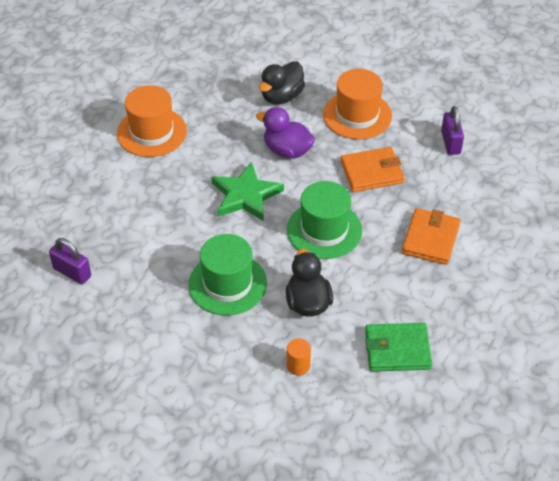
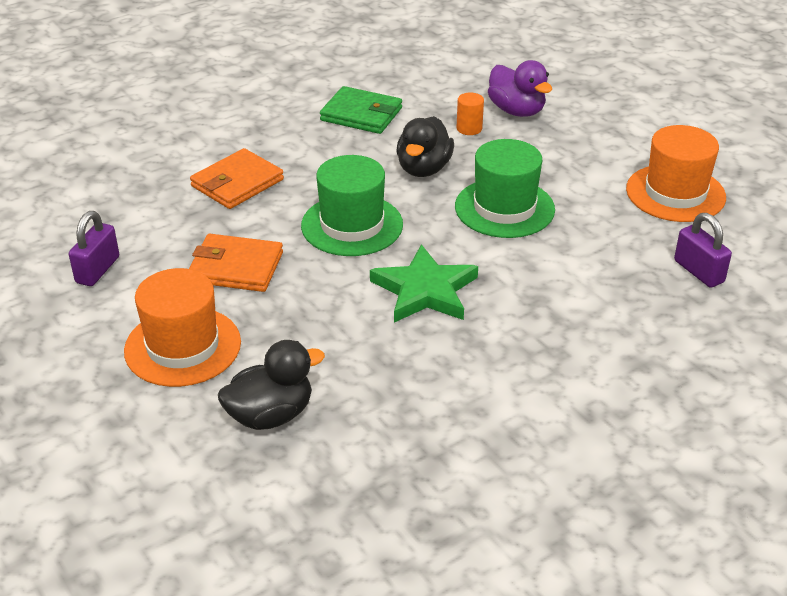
camera: 155 degrees left, 10 degrees down
(151, 132) = (520, 425): orange hat -> orange hat (675, 193)
(287, 150) = (326, 329): purple duck -> purple duck (517, 111)

